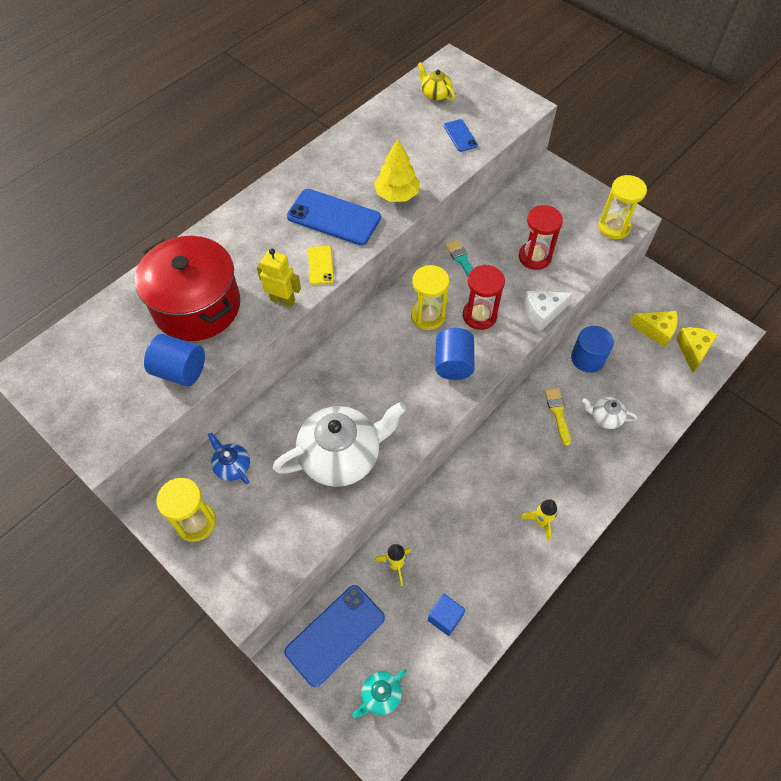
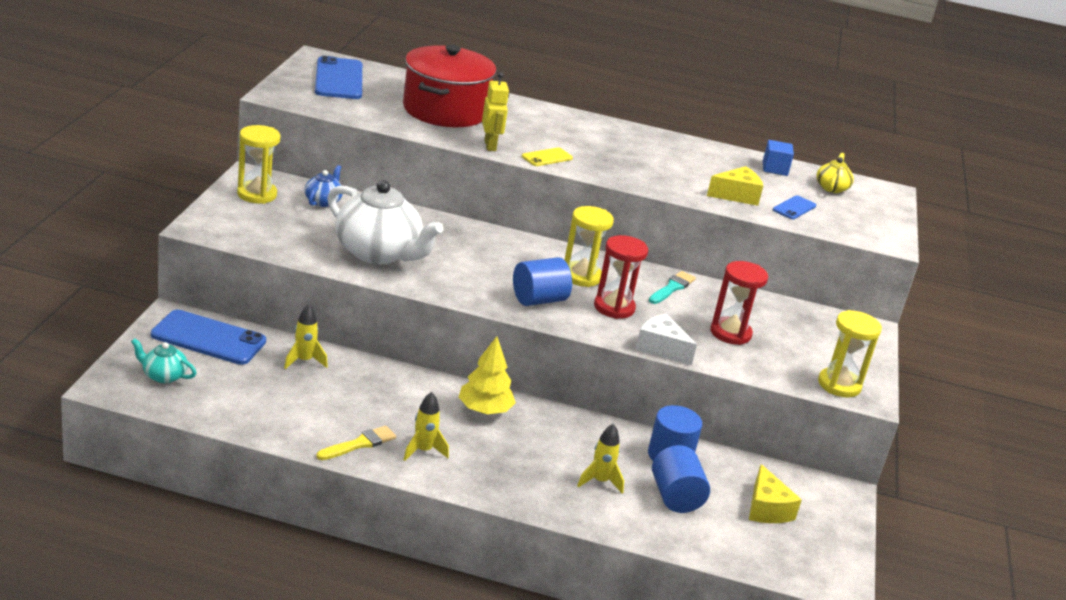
camera: 55 degrees right, 30 degrees down
(180, 371) = (375, 114): blue cylinder -> blue cylinder (675, 497)
(334, 217) = (608, 156): blue phone -> blue phone (339, 79)
(397, 194) = (674, 183): yellow tree -> yellow tree (485, 410)
(445, 617) = (268, 402): blue cube -> blue cube (774, 169)
(557, 413) = (573, 443): yellow brush -> yellow brush (359, 444)
(605, 417) = (600, 481): white teapot -> yellow rocket
(693, 350) = (770, 546): yellow cheese -> yellow cheese (736, 195)

